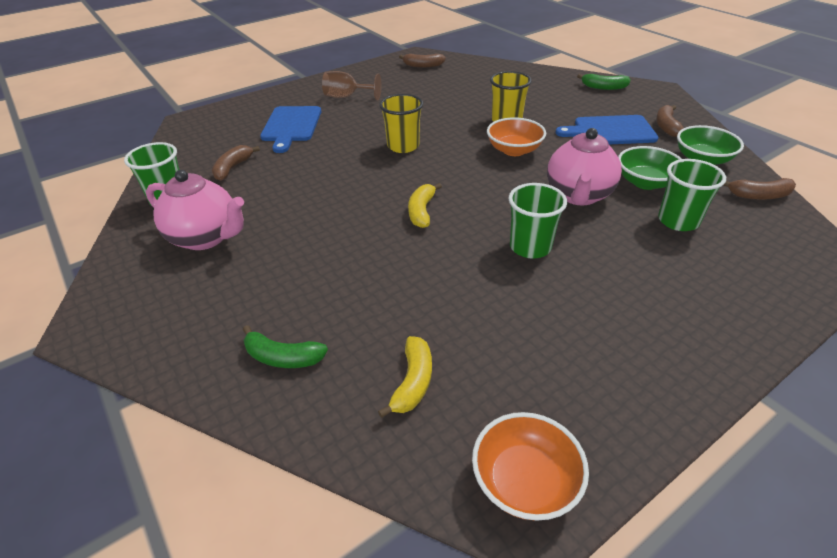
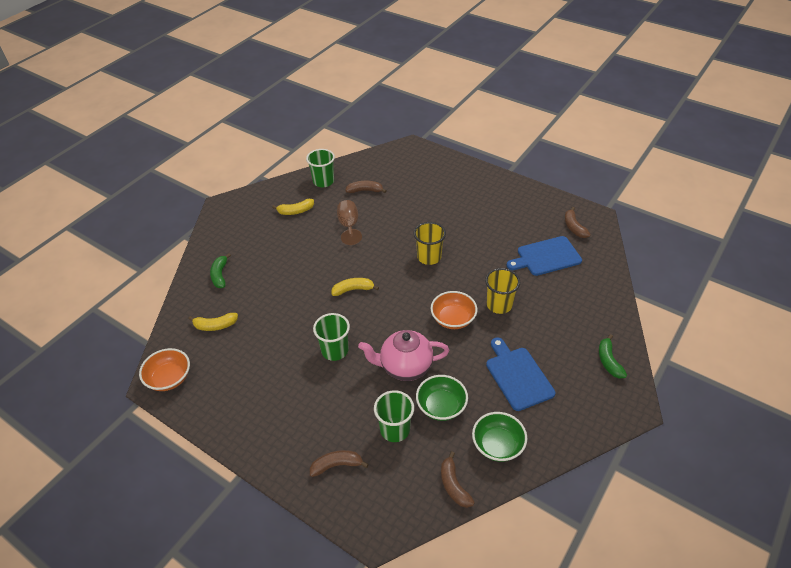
camera: 70 degrees right, 5 degrees up
(206, 237) = (296, 211): pink teapot -> yellow banana
(291, 126) = (428, 194): blue cutting board -> blue cutting board (546, 257)
(347, 97) = (487, 204): brown goblet -> brown goblet (349, 226)
(666, 126) = (549, 416): brown banana -> brown banana (336, 465)

